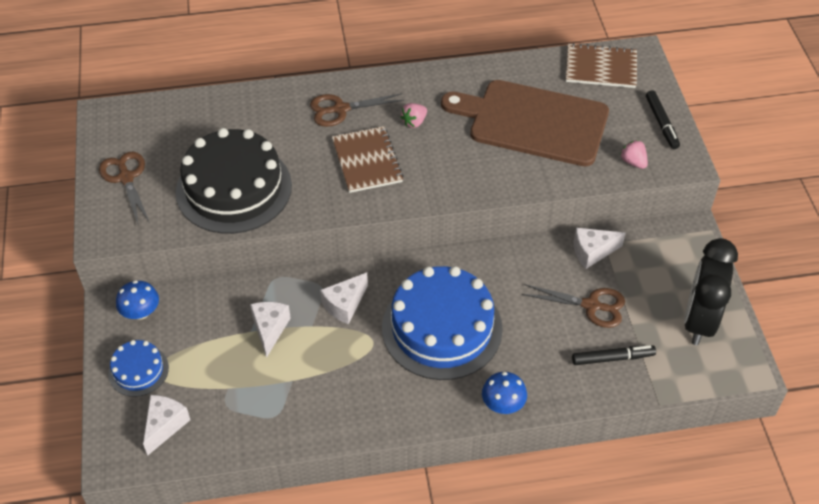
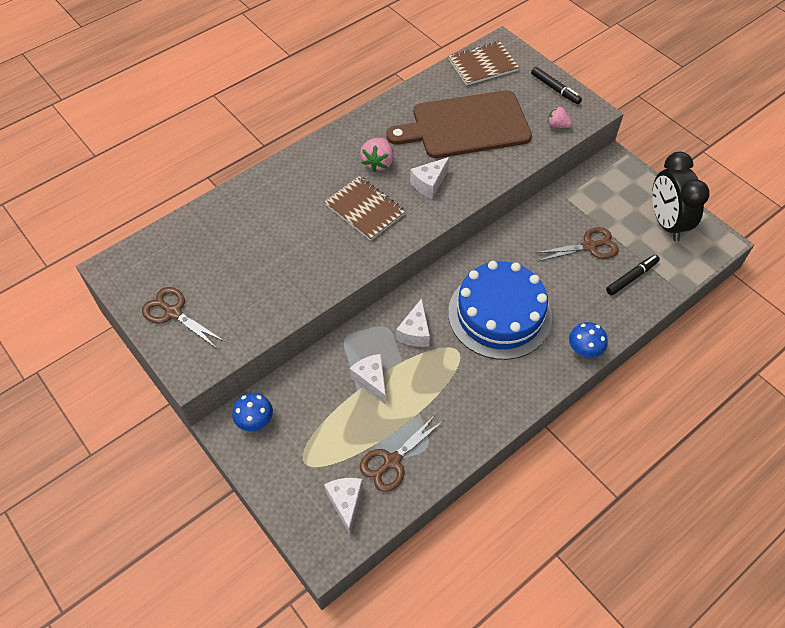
camera: 30 degrees left, 5 degrees up
(138, 370) = (289, 469): blue cake -> none
(234, 188) = (274, 279): black cake -> none
(340, 109) = (312, 177): brown scissors -> brown scissors (392, 461)
(414, 122) = (378, 163): pink strawberry -> pink strawberry, size x1.51
(592, 252) = (561, 207): white cheese -> white cheese (429, 184)

